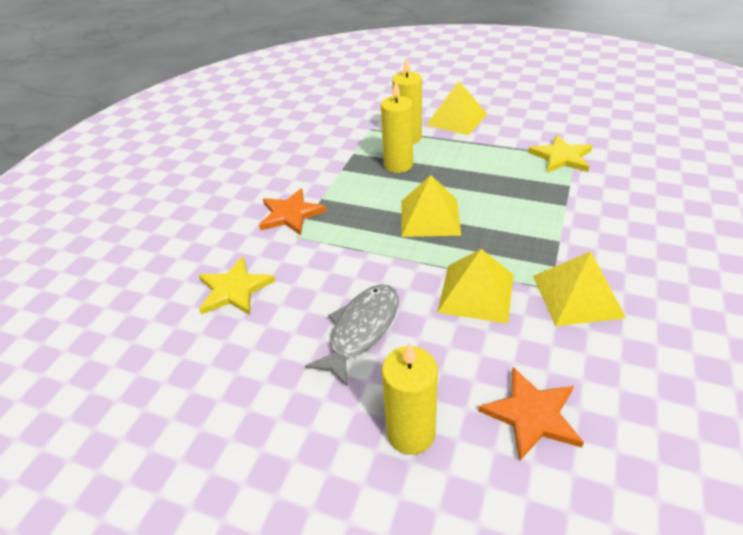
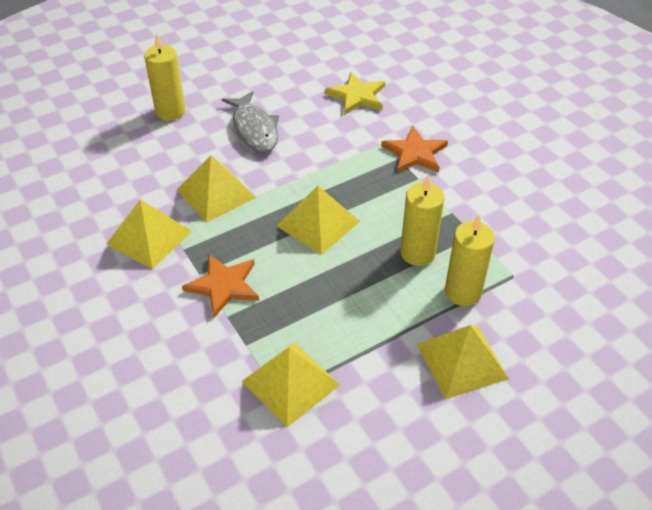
camera: 125 degrees right, 5 degrees up
(532, 414) = (119, 156): orange star -> orange star (223, 286)
(561, 157) = (291, 383): yellow star -> yellow pyramid

